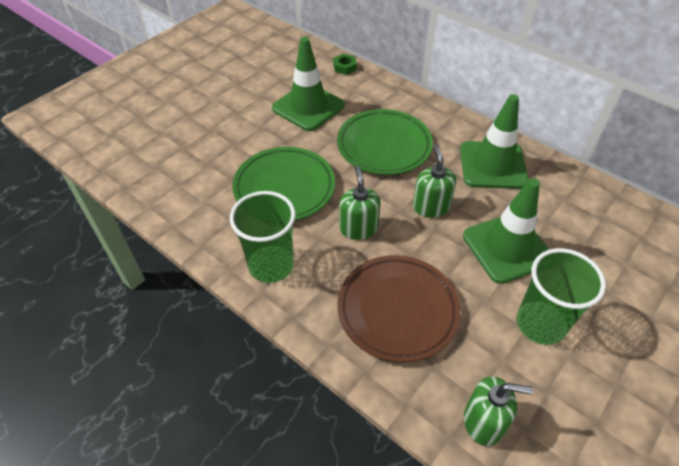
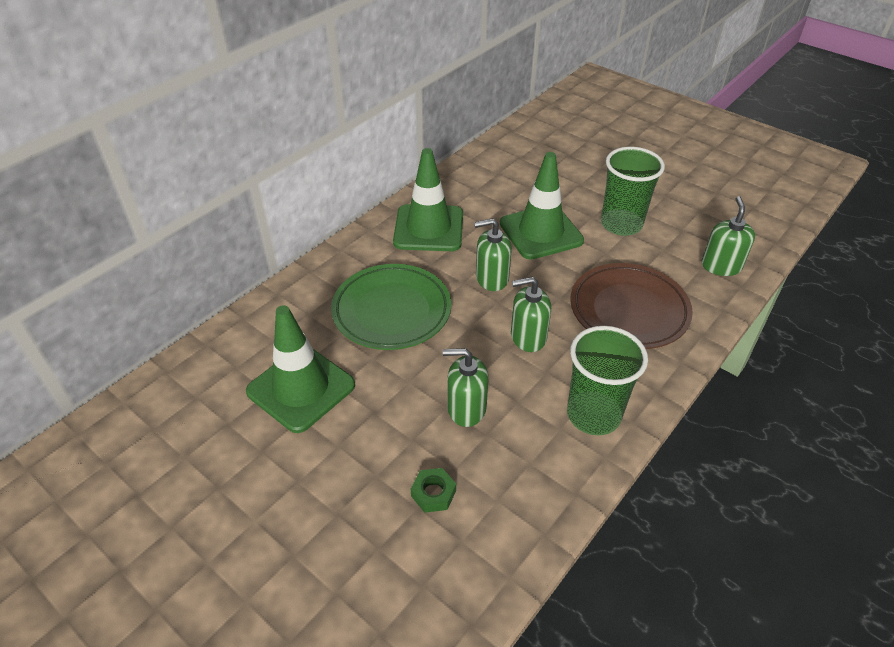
camera: 90 degrees left, 5 degrees down
(284, 188) = (466, 408): green plate -> green soap dispenser
(344, 67) = (213, 347): green nut -> green nut (433, 493)

